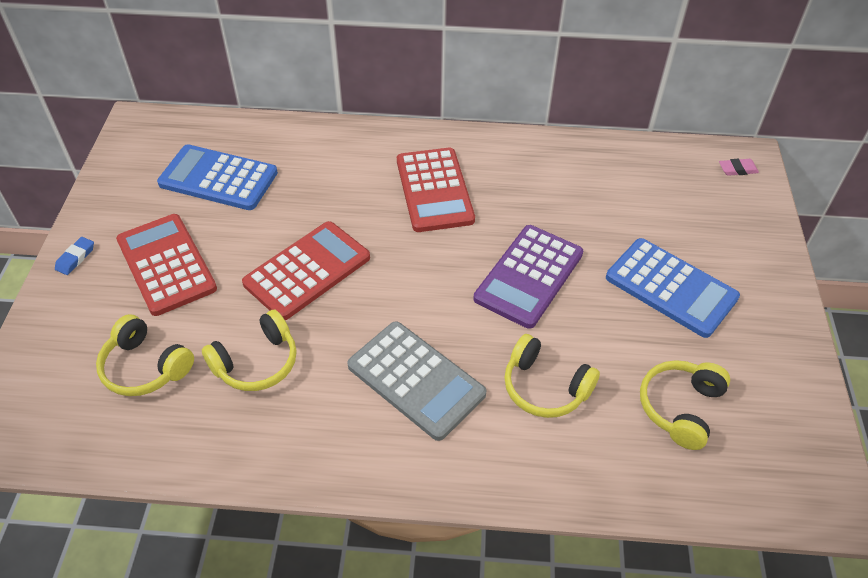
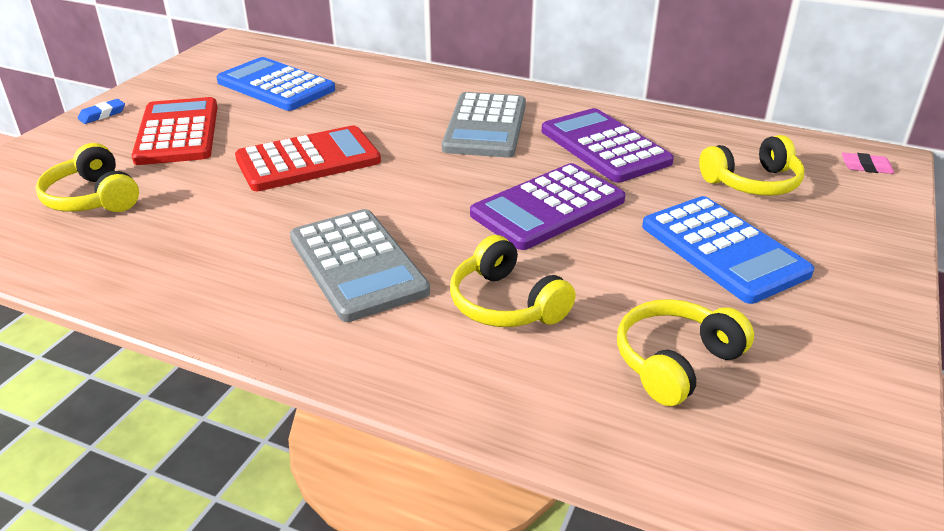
camera: 20 degrees right, 15 degrees down
(257, 362) = (201, 216): yellow headphones -> yellow headphones (752, 183)
(434, 190) = (485, 126): red calculator -> grey calculator
(540, 192) = (604, 146): none -> purple calculator

